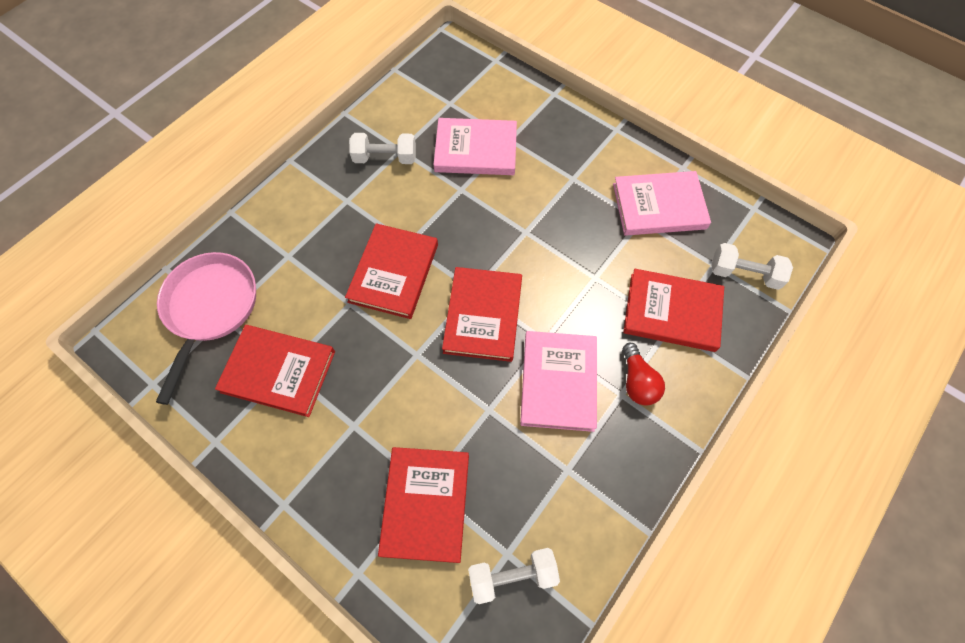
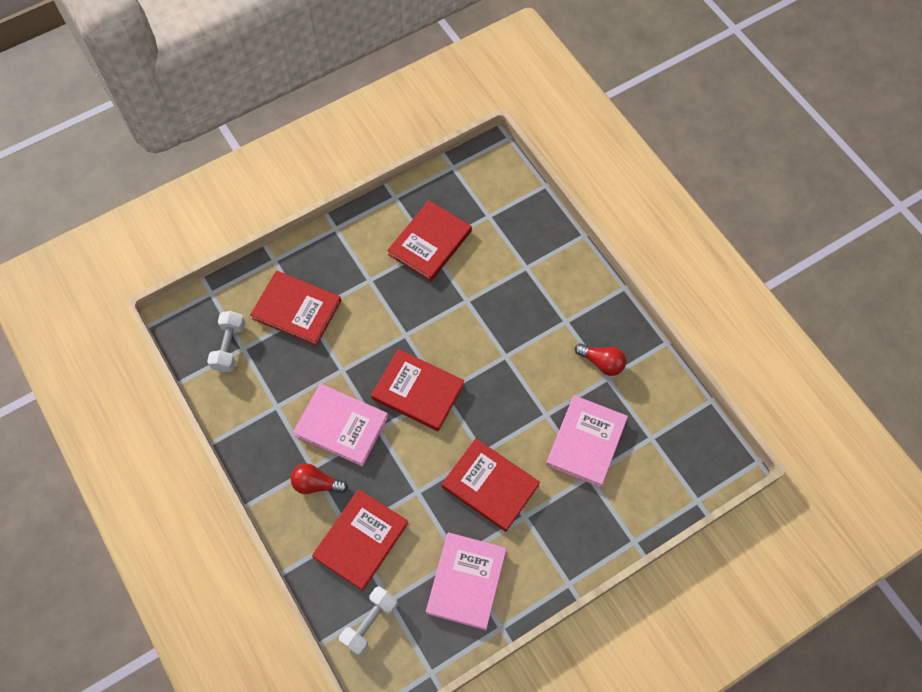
camera: 110 degrees right, 0 degrees up
(210, 308) = (499, 209): pink pan -> none
(385, 158) = (602, 363): white dumbbell -> red light bulb
(393, 273) = (482, 338): red book -> red book (490, 486)

